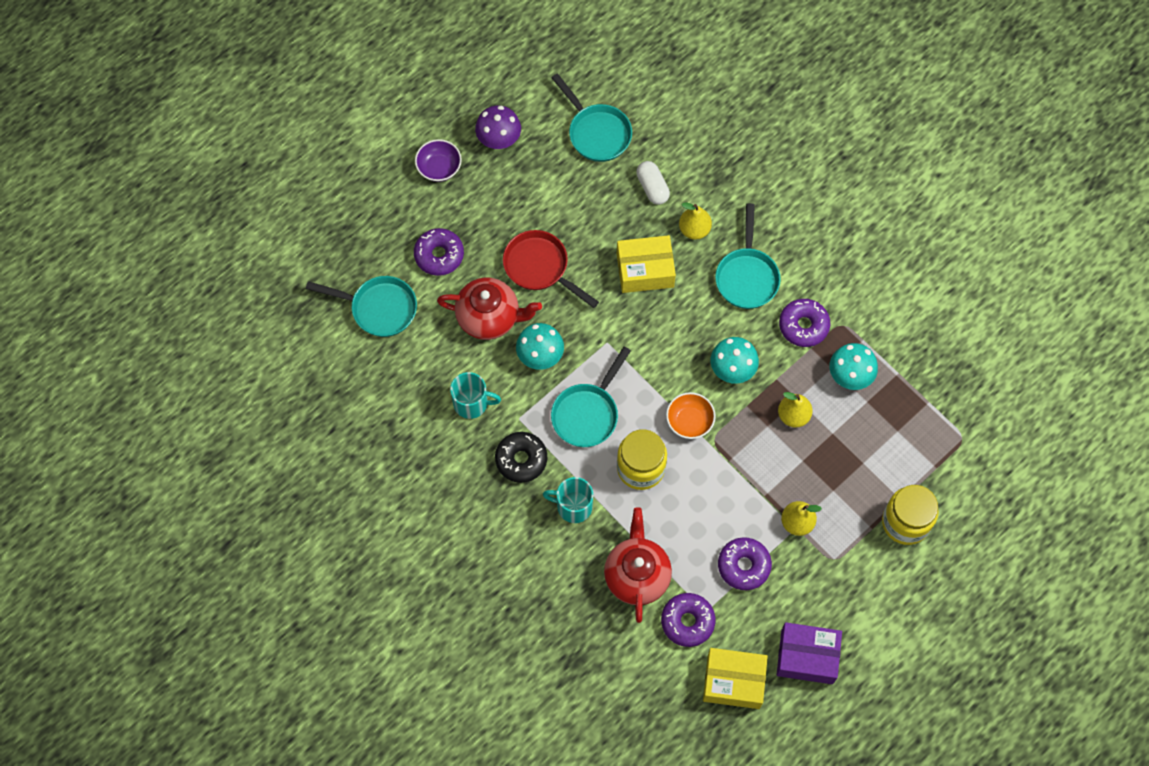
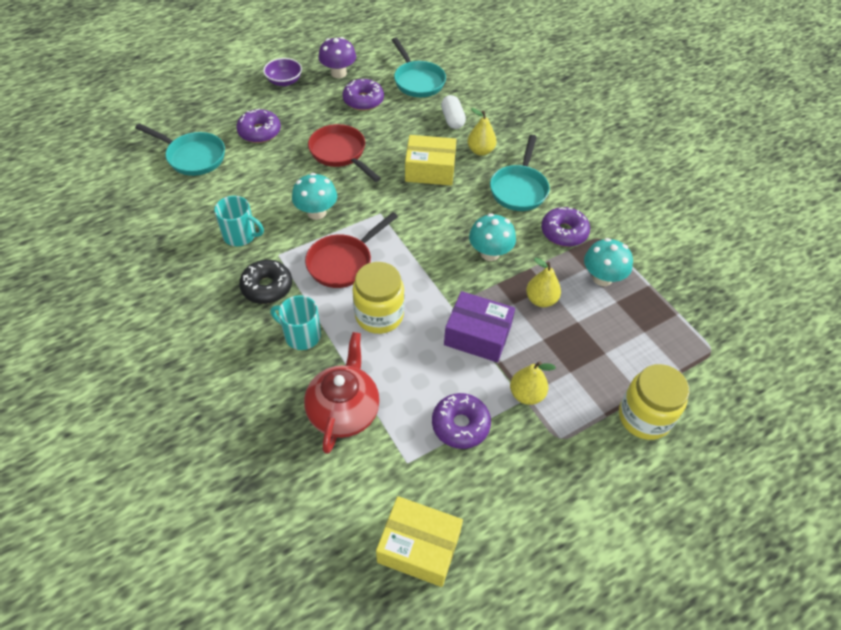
camera: 10 degrees right, 15 degrees down
(489, 317) = (283, 179): red teapot -> none
(587, 413) = (343, 262): turquoise pan -> red pan
(687, 621) = (384, 469): purple donut -> purple donut (363, 100)
(689, 421) = (438, 286): orange bowl -> none
(807, 656) = (511, 537): purple box -> purple box (477, 335)

